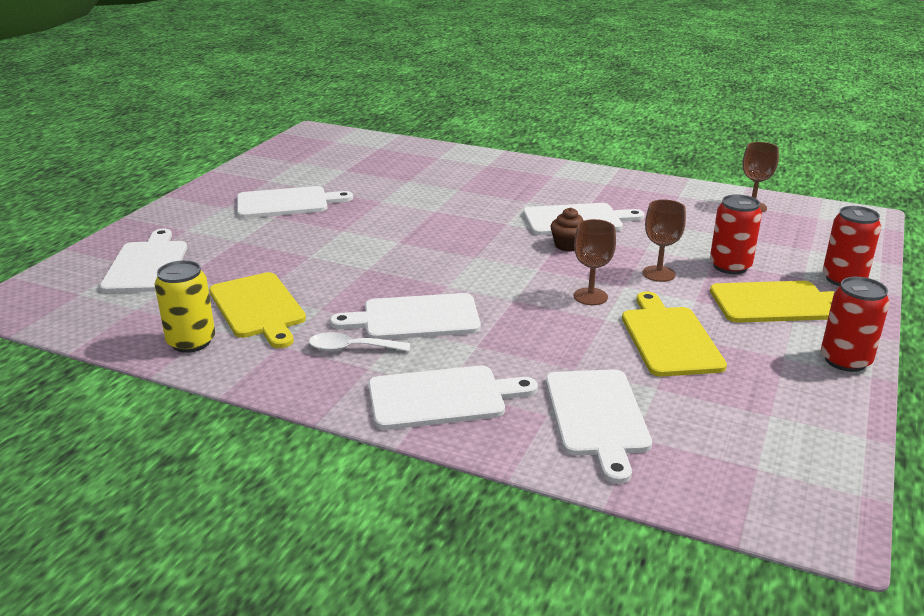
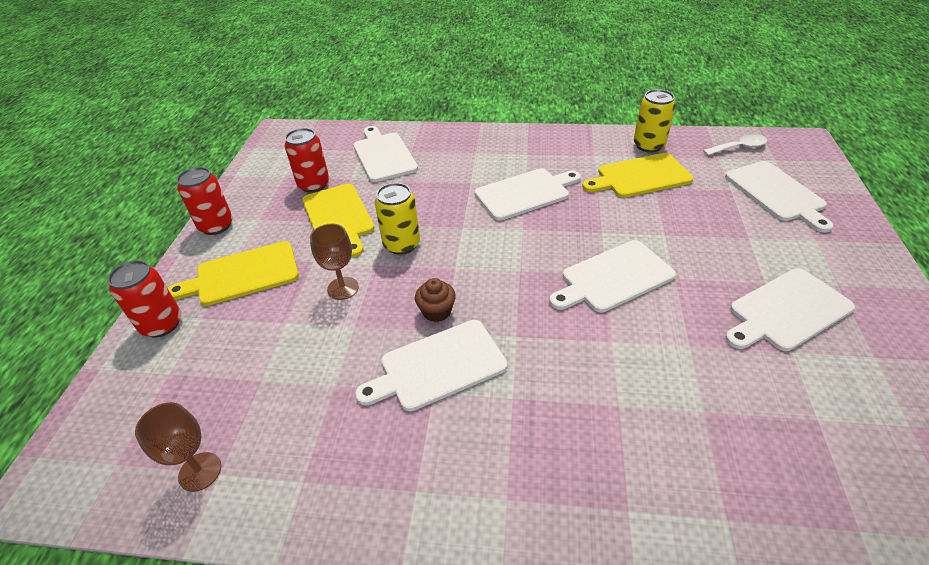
camera: 165 degrees right, 15 degrees up
(258, 308) = (640, 176): yellow cutting board -> yellow cutting board turned 60 degrees counterclockwise
(351, 348) = (548, 163): white spoon -> white spoon (739, 147)
(442, 397) = (473, 147): white cutting board -> white cutting board (613, 278)
(590, 296) = (402, 244): brown goblet -> yellow can
(730, 266) = (270, 317): red can -> red can (314, 185)

